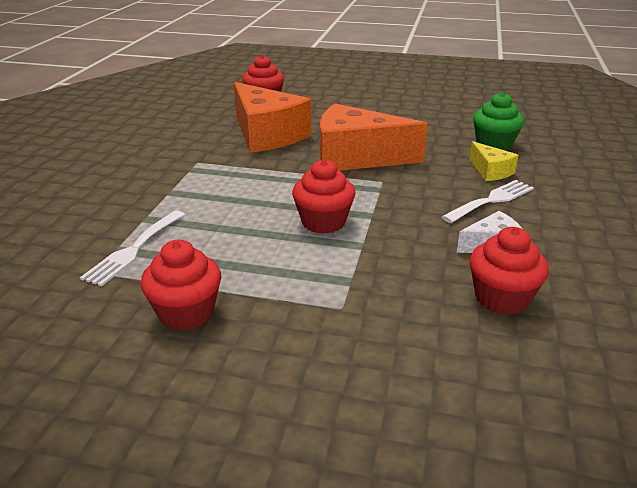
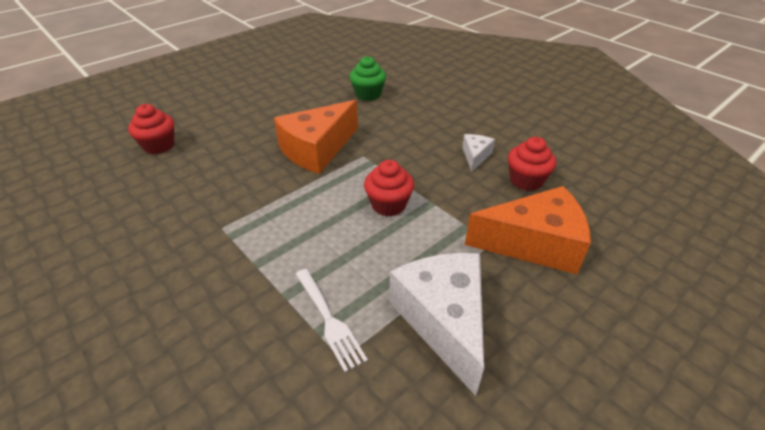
camera: 55 degrees left, 10 degrees up
(186, 313) = (443, 320): red cupcake -> white cheese
(266, 135) = (224, 172): orange cheese -> orange cheese (534, 244)
(490, 171) = (397, 113): yellow cheese -> none
(491, 200) = (430, 131): white fork -> none

